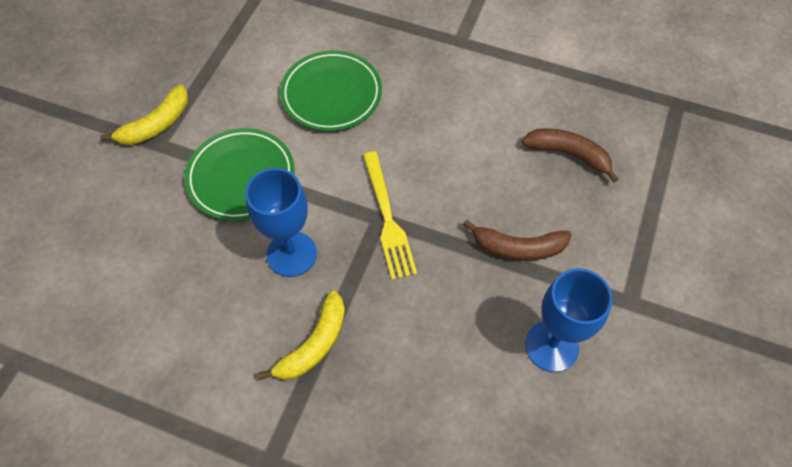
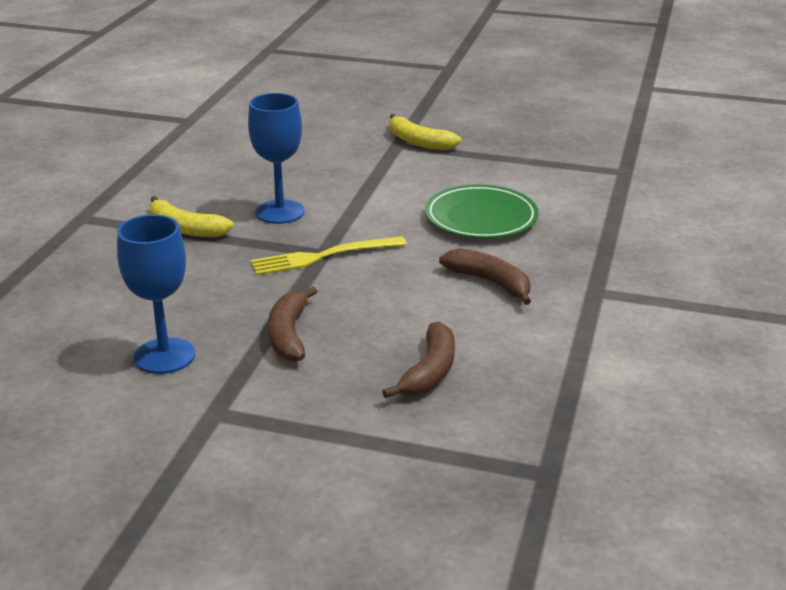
camera: 85 degrees right, 30 degrees down
(241, 177) = (365, 183): green plate -> none
(442, 102) = (490, 282): none -> brown banana

